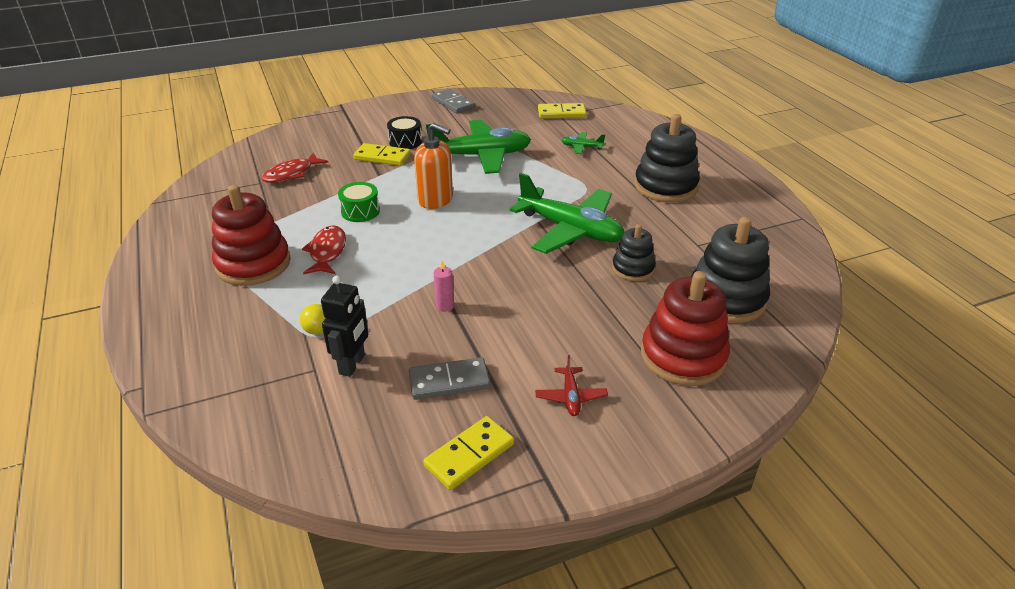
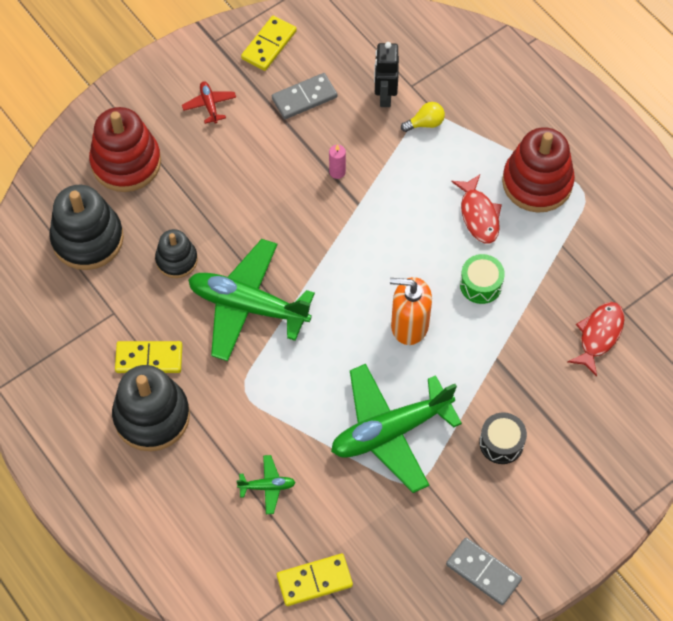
camera: 165 degrees right, 25 degrees up
(382, 157) = (512, 398): yellow domino -> yellow domino (149, 359)

